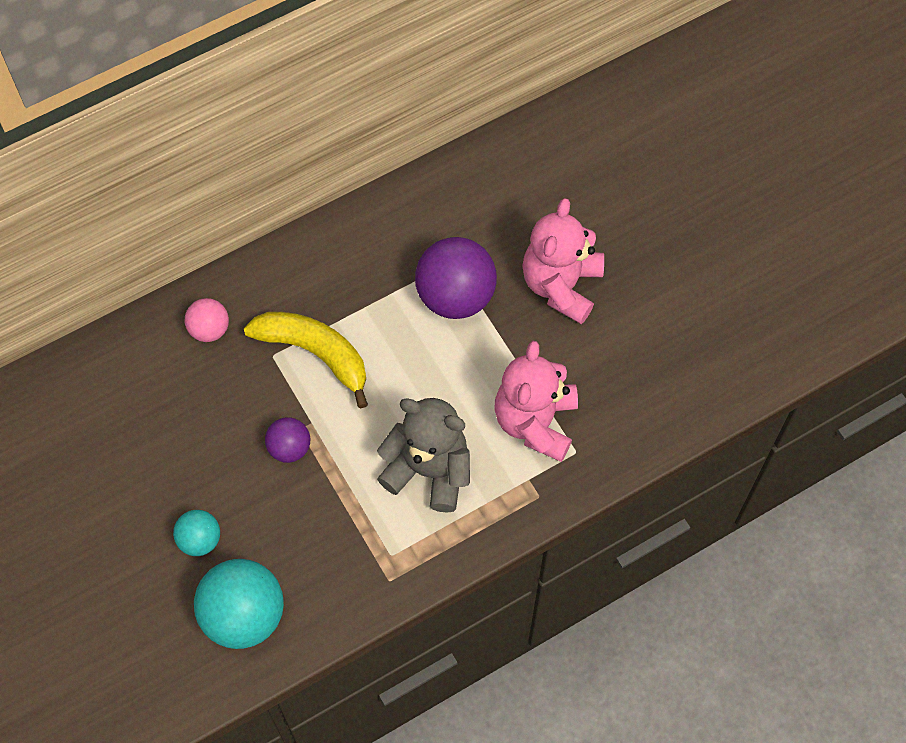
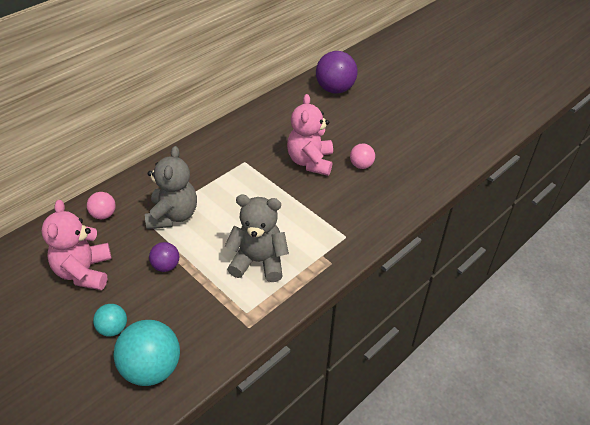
camera: 15 degrees left, 20 degrees down
(315, 353) = (173, 215): yellow banana -> grey teddy bear
(455, 296) = (251, 176): purple ball -> purple ball (335, 89)
(535, 422) = (317, 226): pink teddy bear -> pink teddy bear (84, 272)
(645, 310) = (361, 165): none -> pink ball

